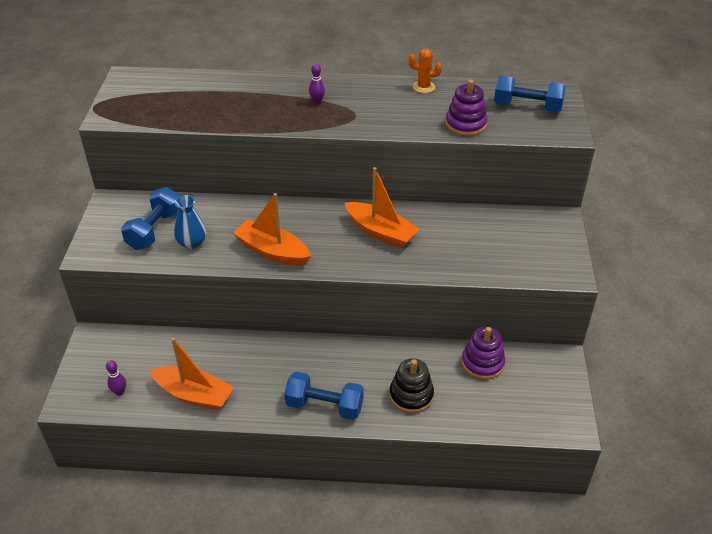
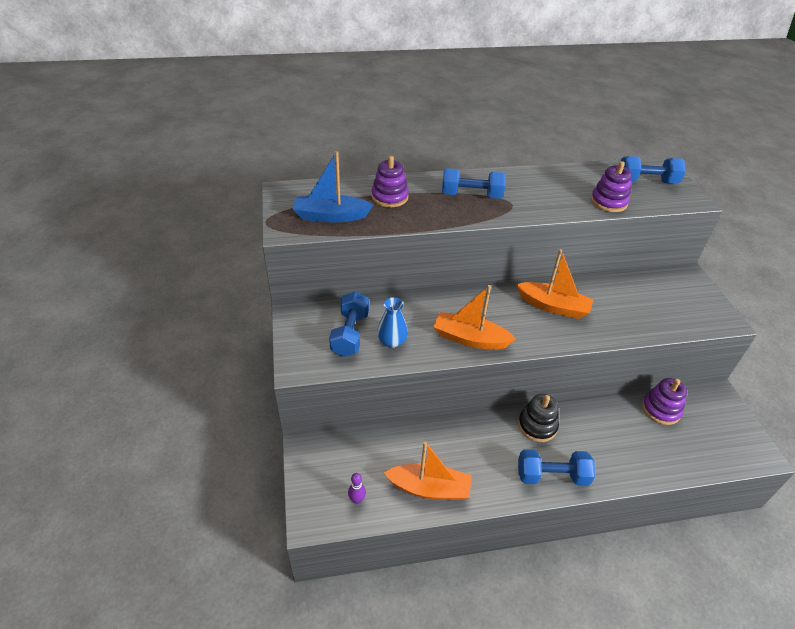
camera: 15 degrees left, 0 degrees up
(159, 108) = (330, 216): none -> blue boat
(230, 95) = (389, 197): none -> purple stacking toy
(317, 102) = (471, 195): purple bowling pin -> blue dumbbell
(411, 395) = (619, 451): black stacking toy -> black stacking toy (537, 426)
(423, 87) = (552, 173): orange cactus -> none

